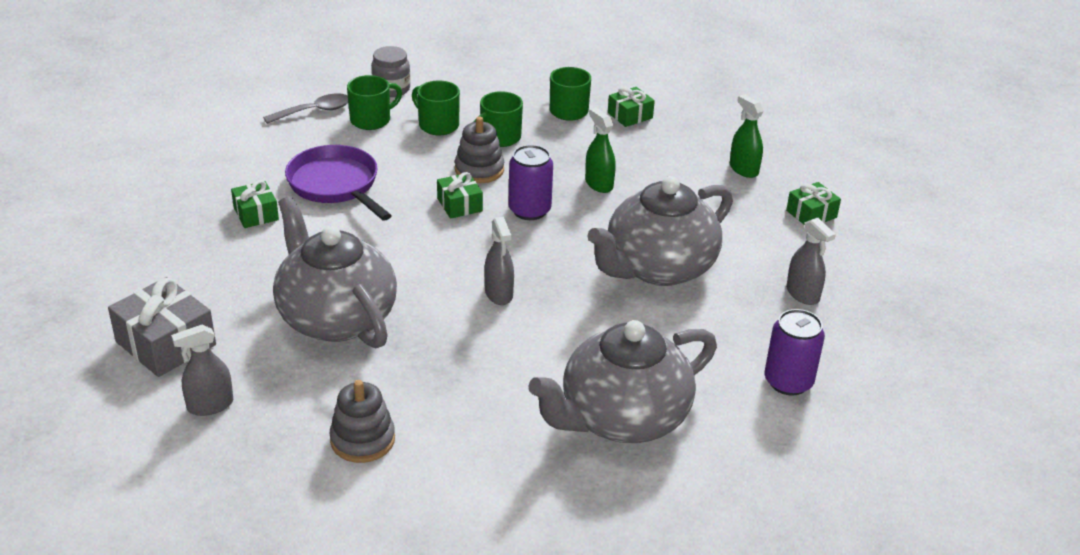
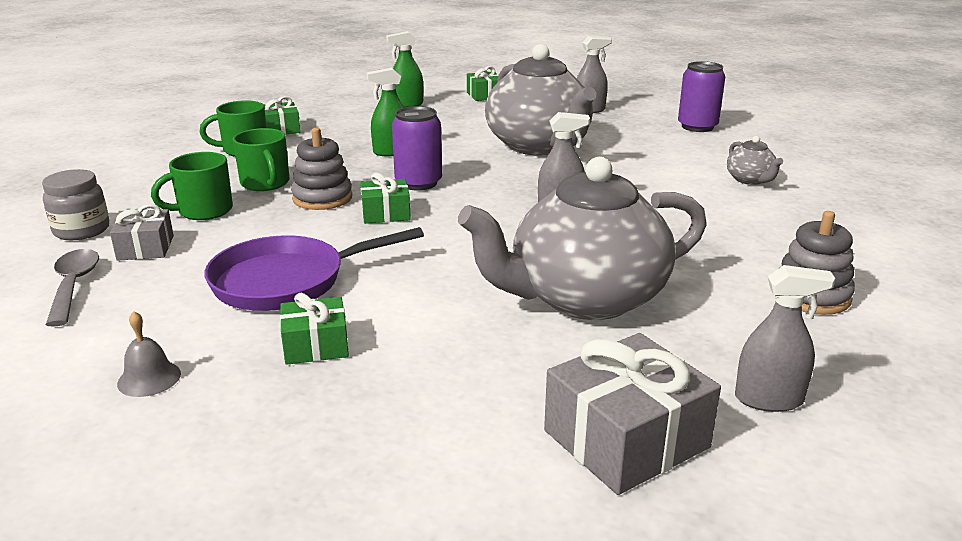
camera: 75 degrees left, 10 degrees down
(210, 405) = (768, 399): grey spray bottle -> grey spray bottle turned 75 degrees counterclockwise
(216, 167) = (149, 378): none -> grey bell
(371, 120) = (146, 248): green mug -> grey gift
(622, 418) = (750, 180): grey teapot -> grey teapot, size x0.41

